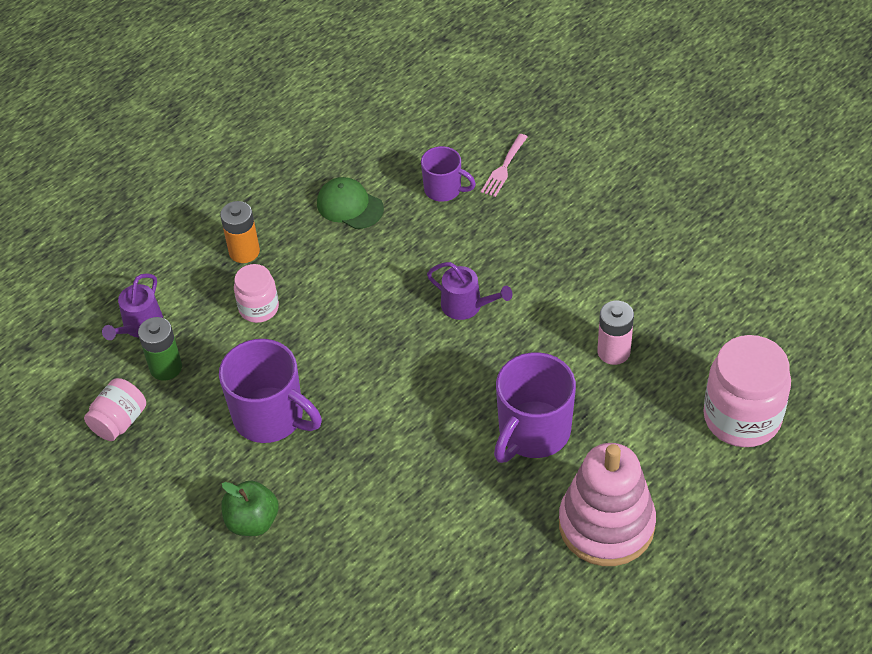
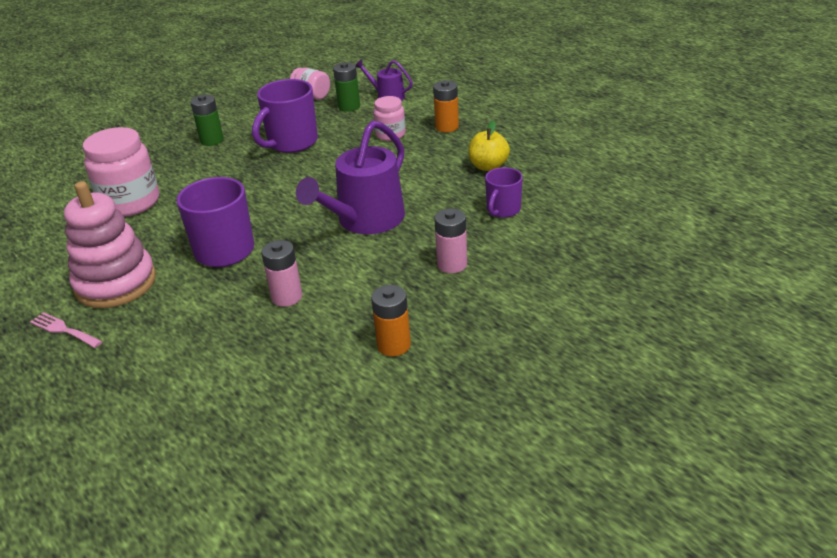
camera: 95 degrees right, 15 degrees down
(252, 521) = (212, 140): green apple -> green battery
(349, 206) = (488, 166): green cap -> yellow apple
(466, 306) = (365, 220): purple watering can -> purple watering can, size x1.92
(504, 168) = (528, 242): pink fork -> pink fork (63, 330)
(546, 224) = (452, 264): none -> pink battery
(675, 255) = (394, 345): none -> orange battery
(742, 417) = (176, 373): pink jar -> pink jar (130, 203)

